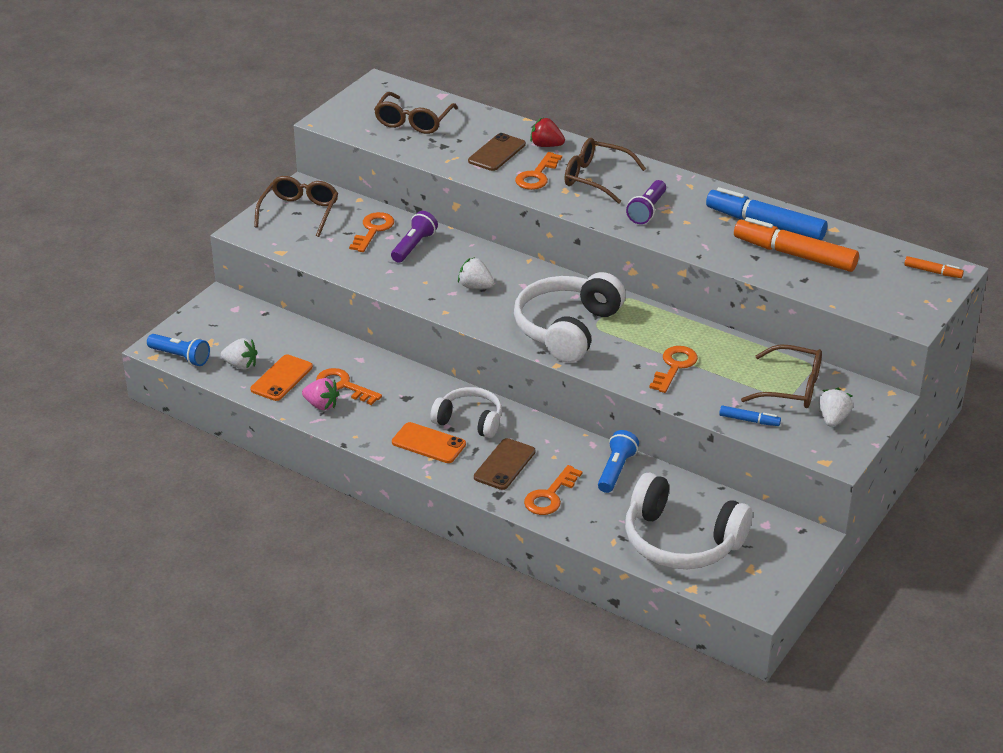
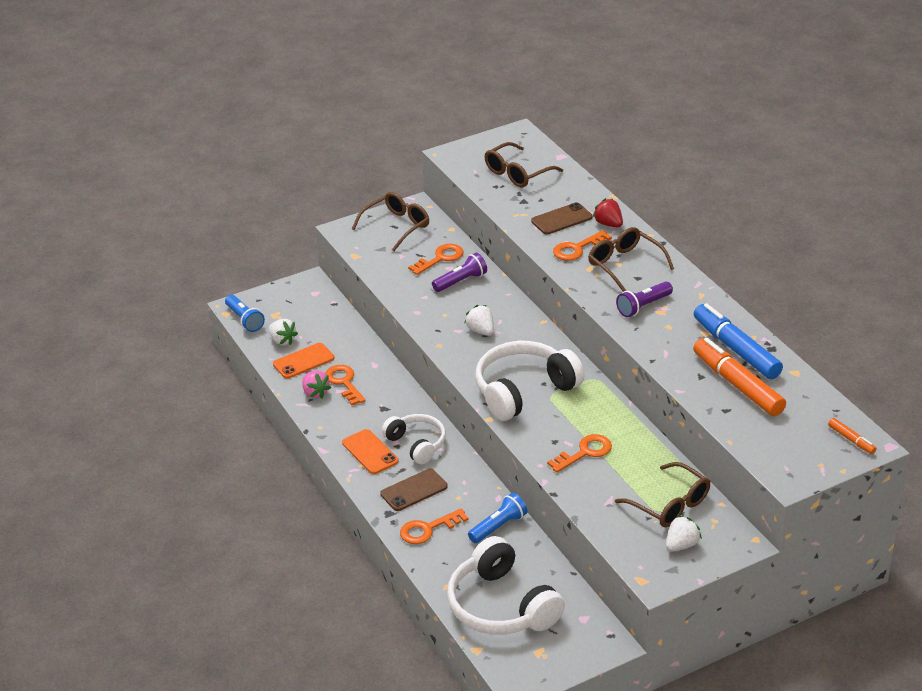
camera: 30 degrees right, 0 degrees up
(749, 420) = (607, 521): blue marker -> none

